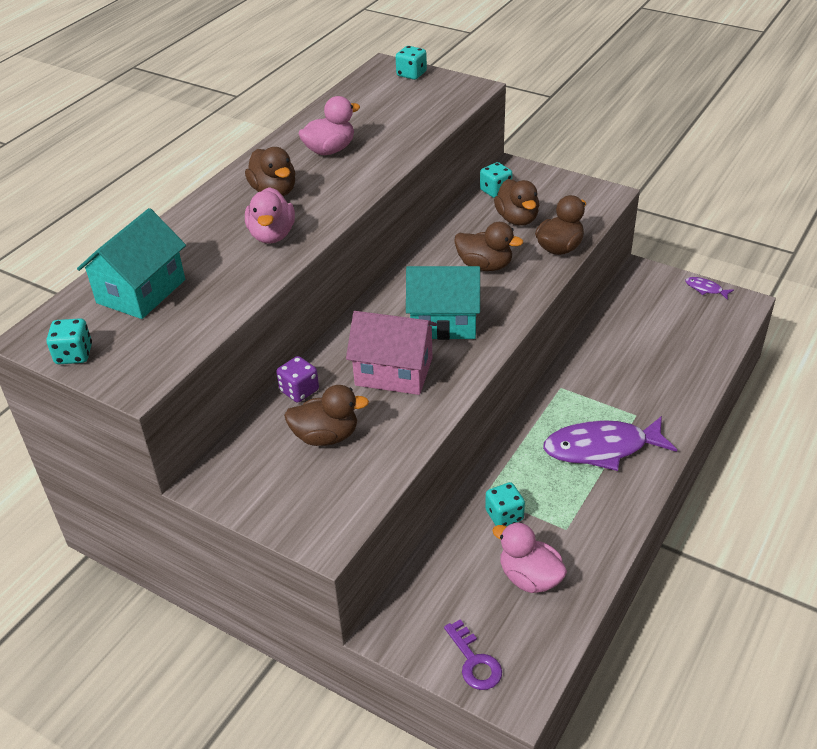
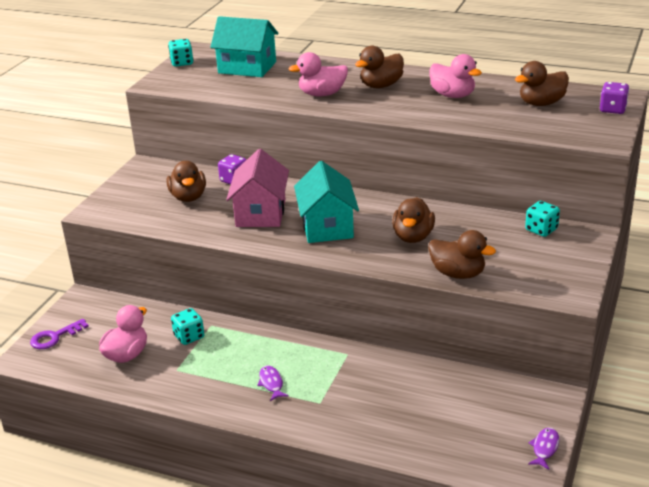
camera: 80 degrees right, 10 degrees down
(411, 74) = (612, 109): turquoise dice -> purple dice
(517, 219) = (497, 246): brown duck -> brown duck (541, 103)
(602, 448) = (271, 383): purple fish -> purple fish, size x0.43

